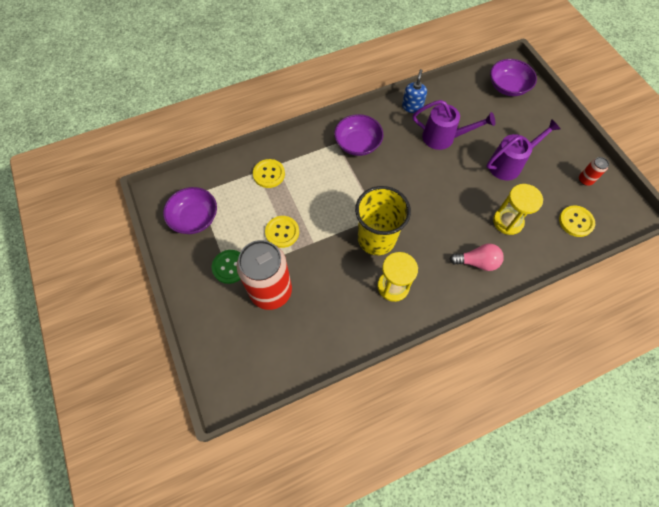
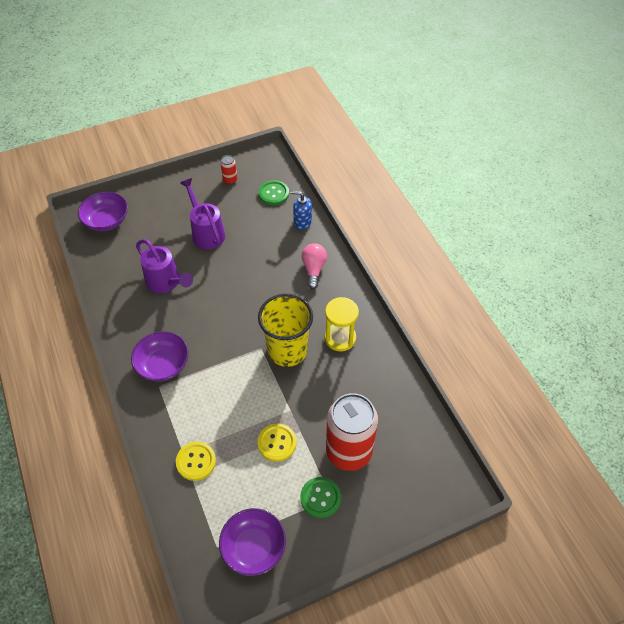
camera: 90 degrees left, 10 degrees down
(412, 107) = (118, 308): blue soap dispenser -> blue soap dispenser (302, 222)
(443, 138) = (166, 282): purple watering can -> purple watering can turned 120 degrees clockwise
(508, 221) = (271, 241): yellow hourglass -> none
(576, 222) = (273, 193): yellow button -> green button

